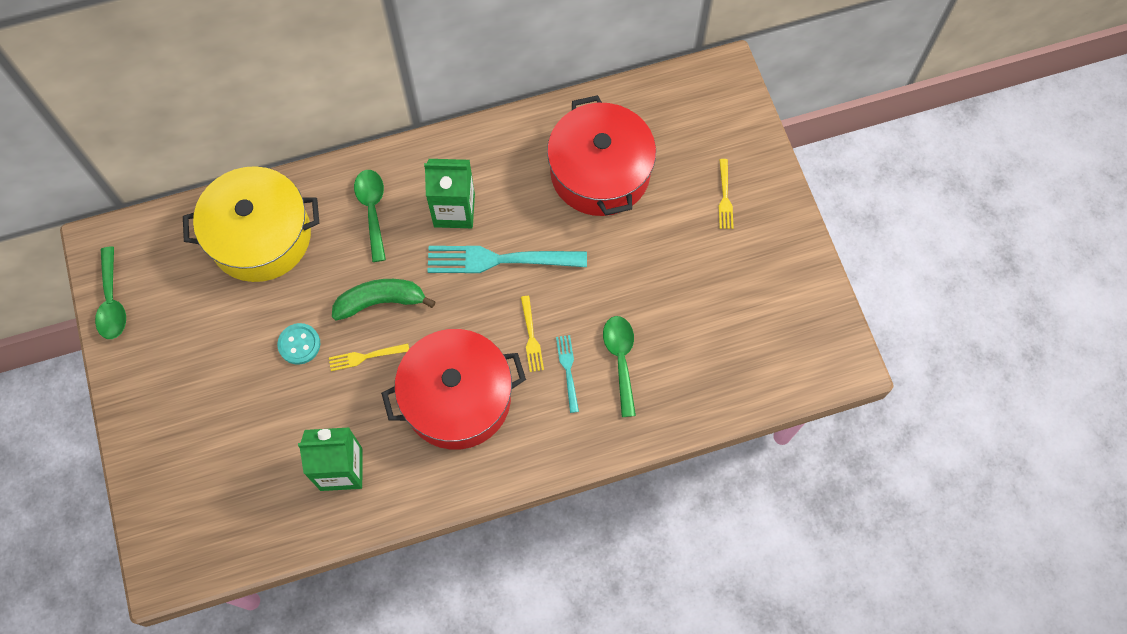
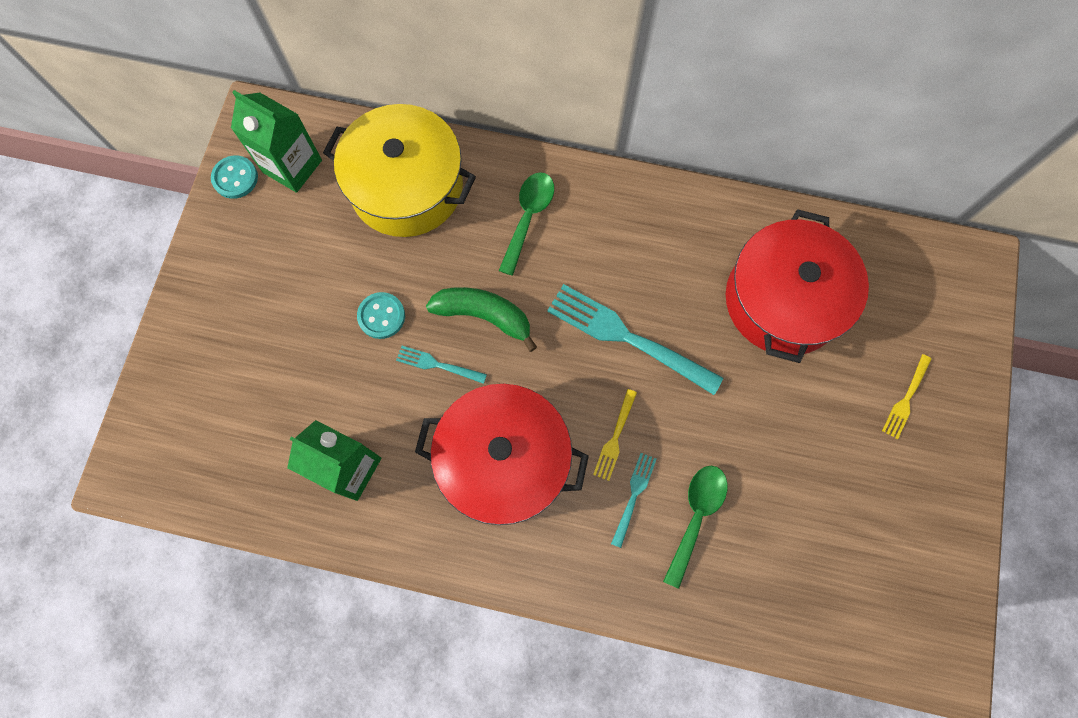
camera: 30 degrees right, 5 degrees up
(112, 302) = (235, 178): green spoon -> turquoise button
(365, 357) = (437, 365): yellow fork -> turquoise fork
(454, 210) = (609, 260): green carton -> green carton (292, 166)

